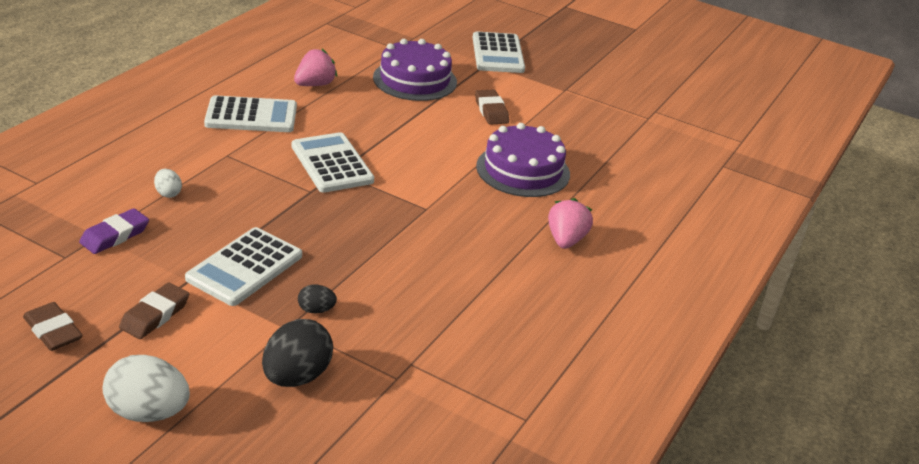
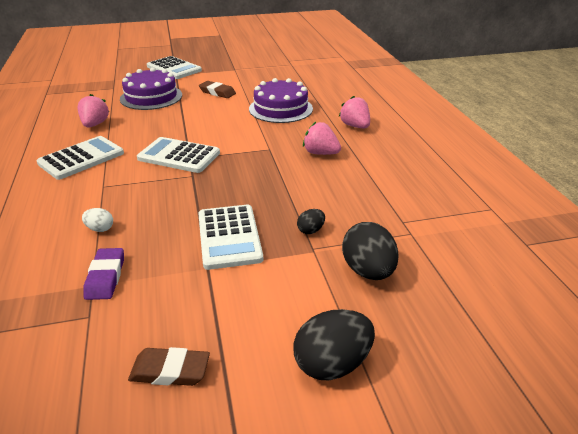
camera: 40 degrees left, 0 degrees up
(148, 412) = (332, 364): white egg -> black egg
(155, 315) = (224, 303): brown eraser -> none
(467, 246) = (320, 153): none -> pink strawberry

